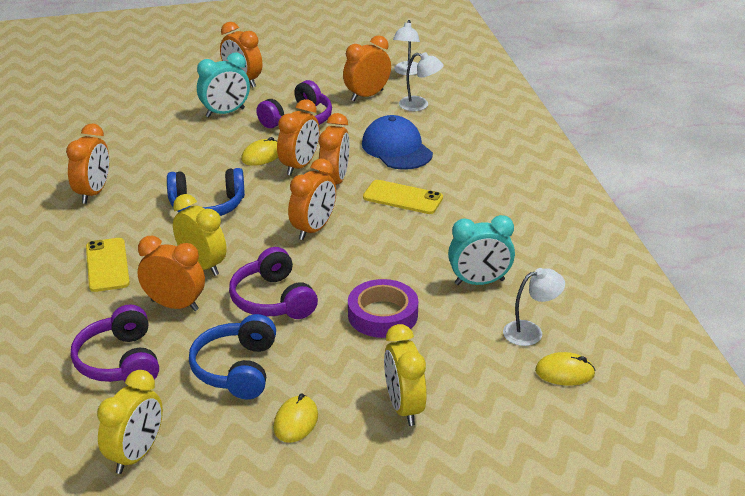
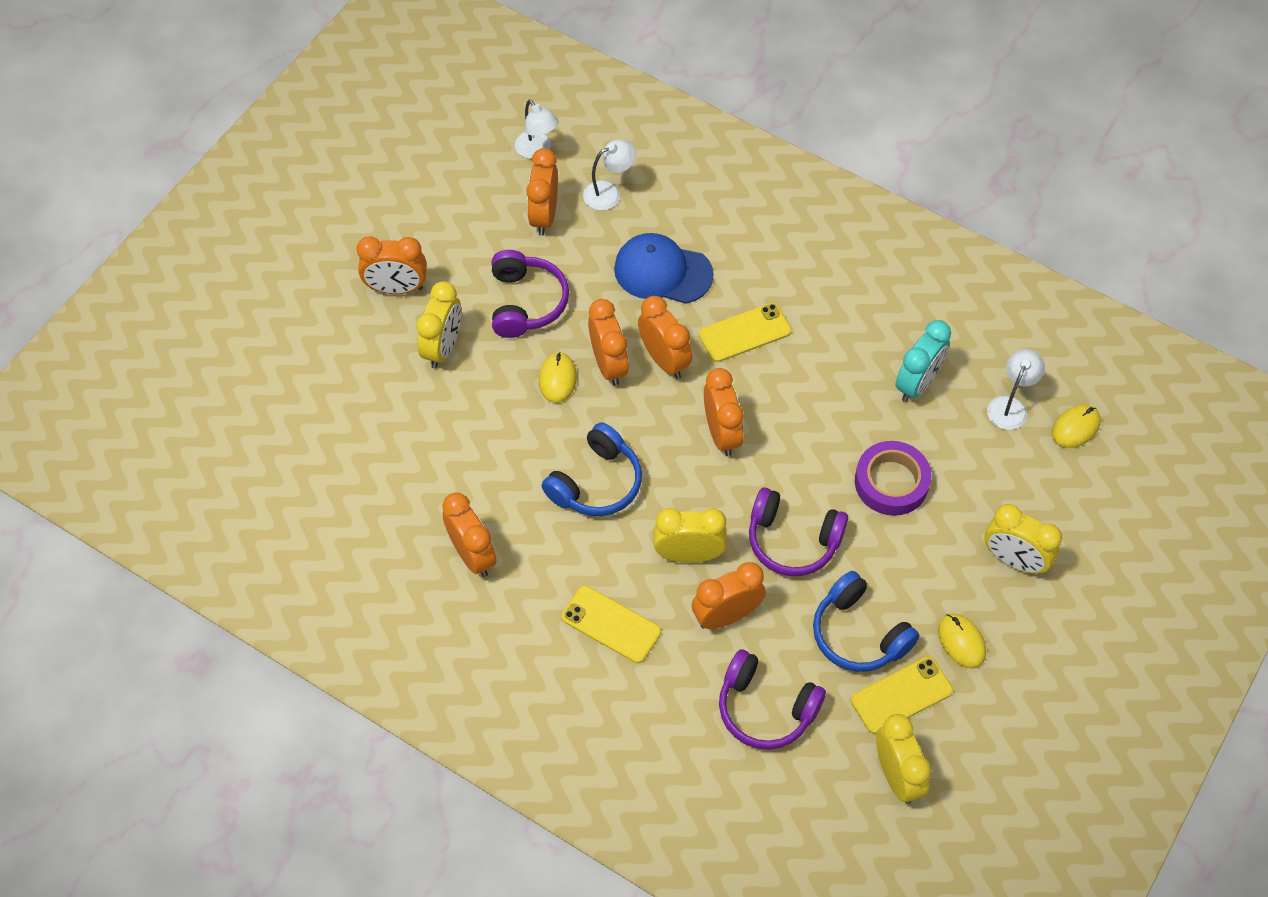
camera: 45 degrees left, 25 degrees up
(210, 418) = (901, 695): none -> yellow phone
(225, 113) = (443, 348): turquoise clock -> yellow clock

